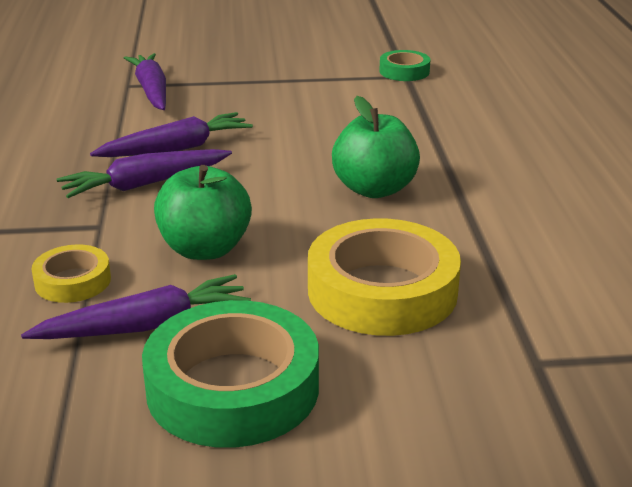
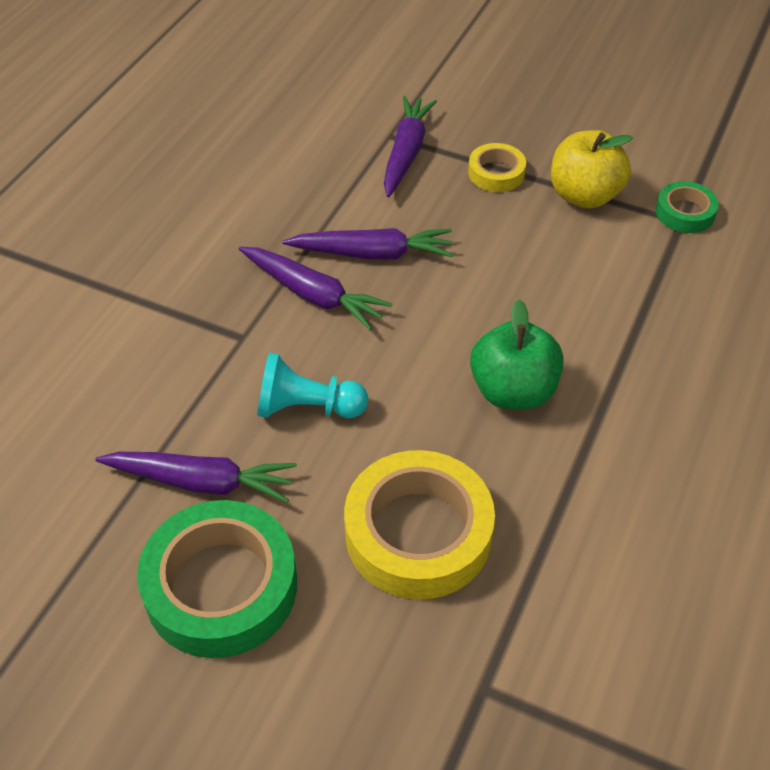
camera: 30 degrees right, 20 degrees up
(73, 281) = (181, 400): yellow tape -> yellow tape (496, 173)
(145, 184) = (313, 295): purple carrot -> purple carrot turned 150 degrees counterclockwise
(205, 249) = (307, 407): green apple -> turquoise pawn
(321, 80) = (584, 195): none -> yellow apple

